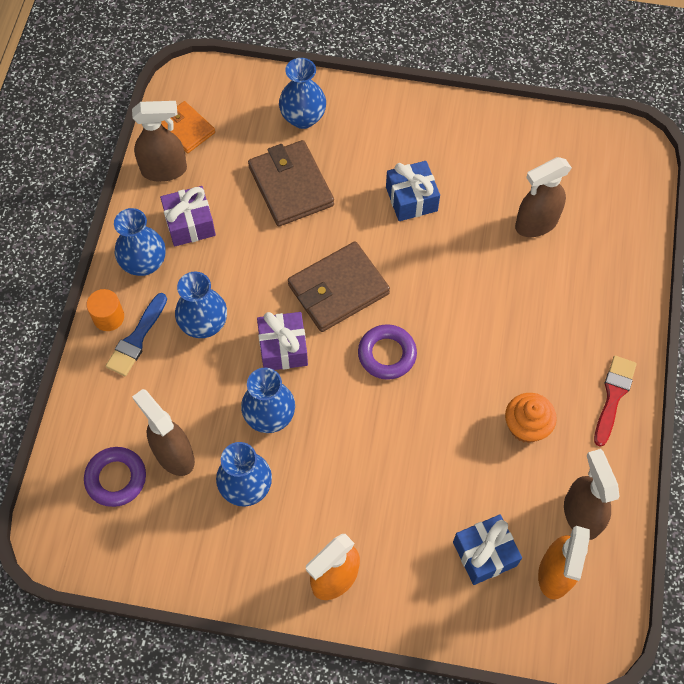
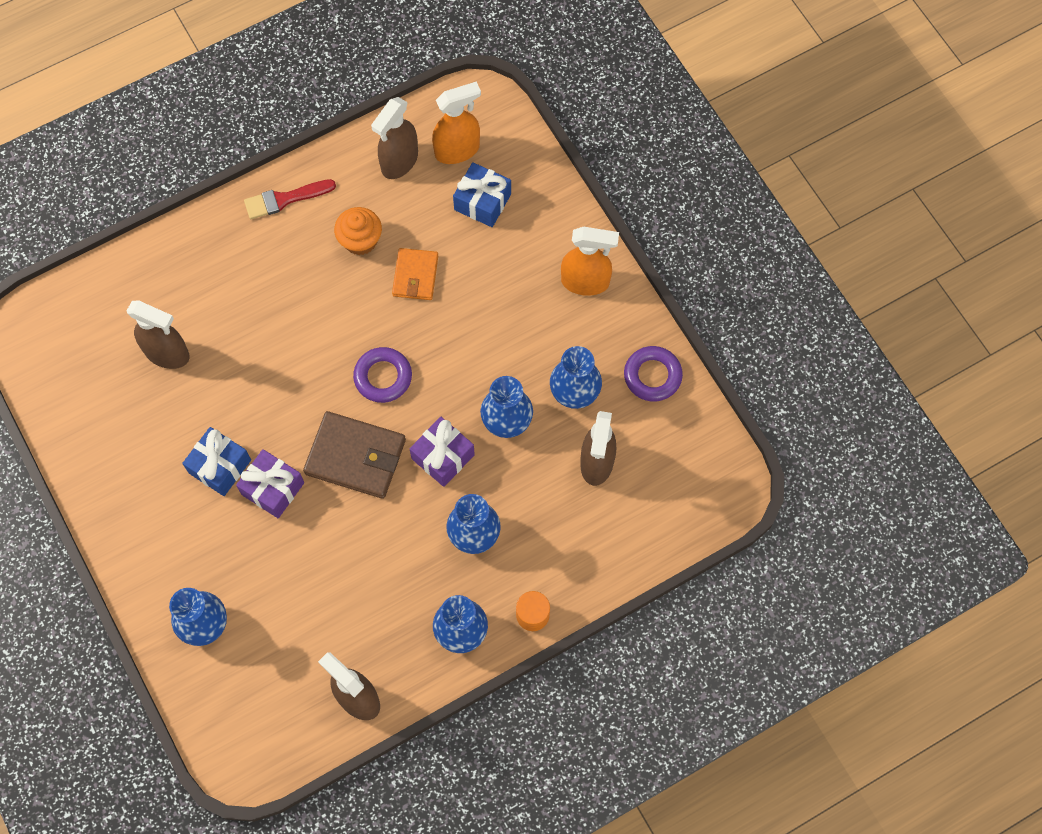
camera: 130 degrees left, 5 degrees up
(116, 478) = (651, 488): purple ring -> purple ring (652, 376)
(136, 339) = (531, 575): blue brush -> none
(186, 129) = (299, 718): orange wallet -> orange wallet (415, 276)
(190, 224) = (393, 627): purple gift -> purple gift (273, 488)
(291, 186) = (286, 575): brown wallet -> none

